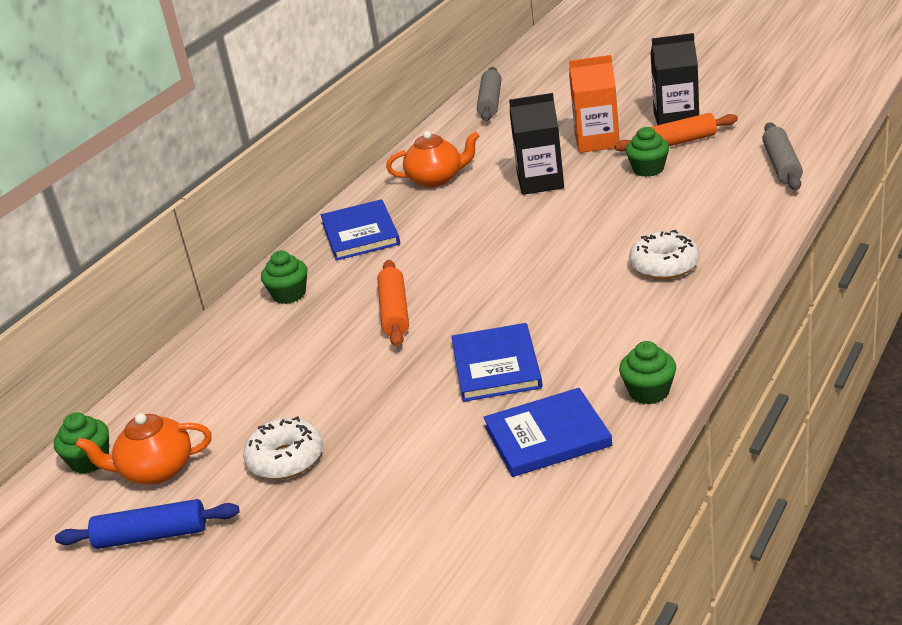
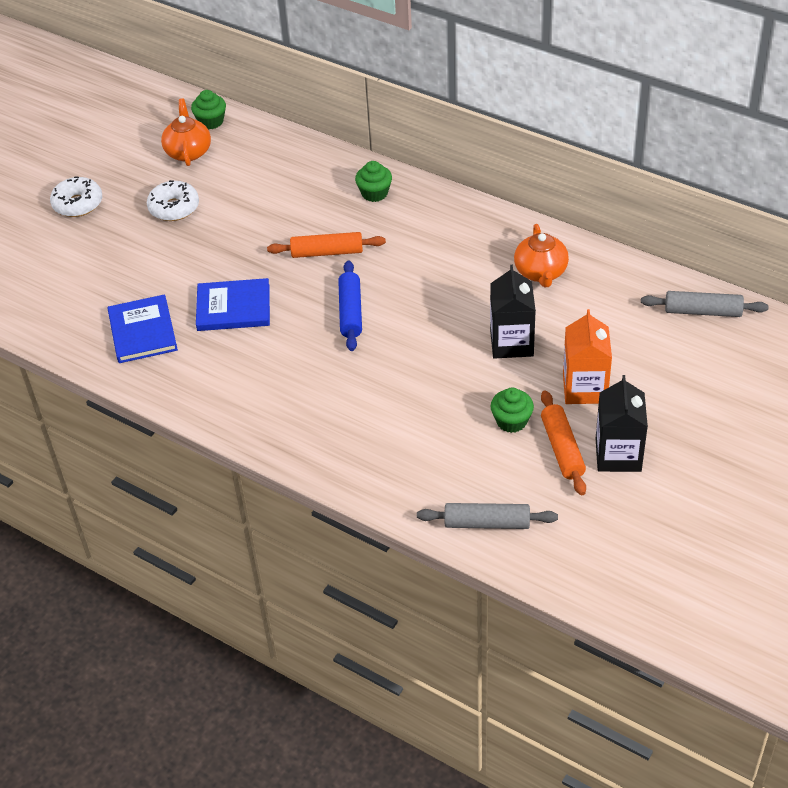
camera: 90 degrees right, 15 degrees up
(151, 535) = (128, 158): blue rolling pin -> blue rolling pin (350, 312)
(360, 233) = (456, 228): blue book -> none
(649, 392) = (168, 387): green cupcake -> none
(664, 265) = (334, 414): white donut -> white donut (78, 204)

